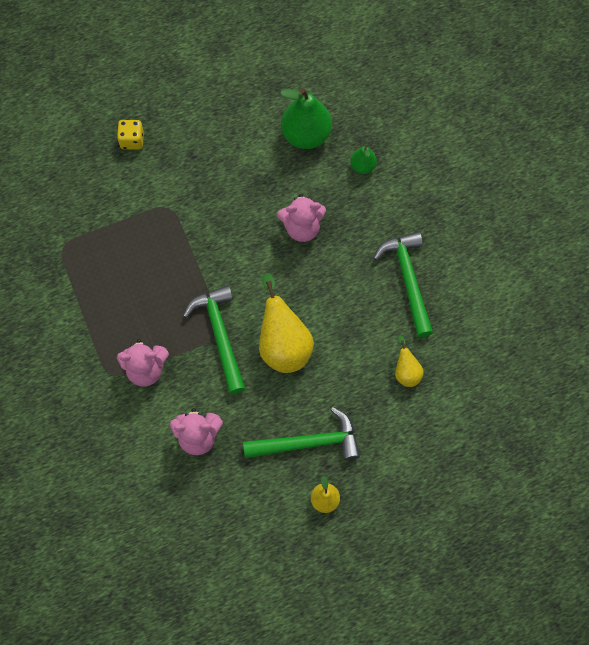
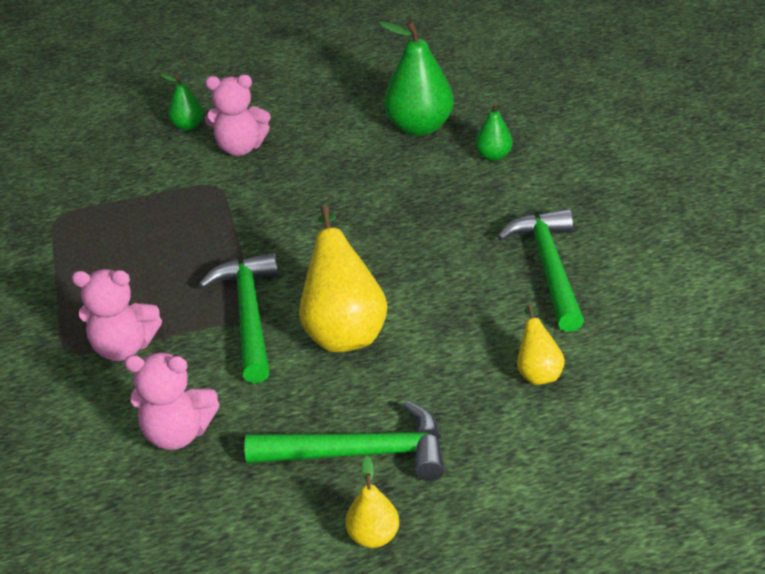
camera: 10 degrees right, 30 degrees down
(132, 140) = (188, 126): yellow dice -> green pear
(302, 228) = (397, 210): pink teddy bear -> pink teddy bear (240, 148)

